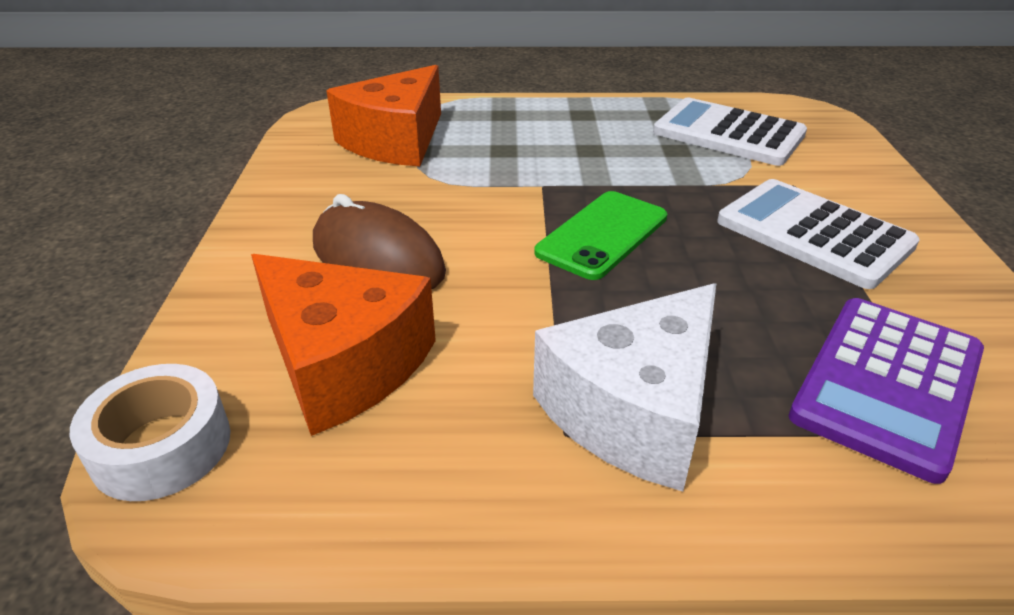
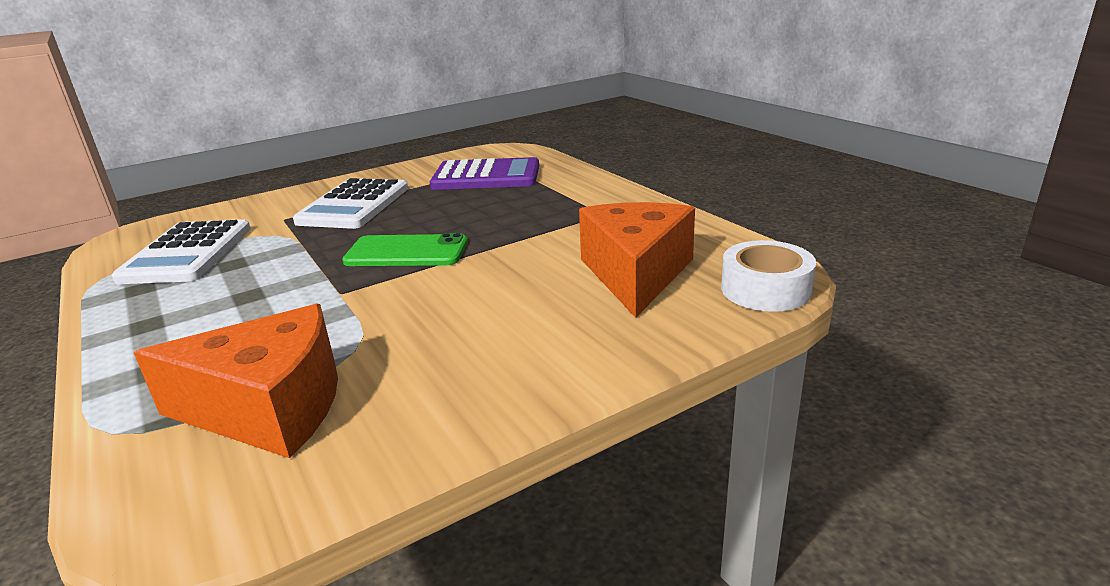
camera: 120 degrees left, 10 degrees down
(377, 258) = (520, 311): brown mouse -> none
(634, 410) = (567, 207): white cheese -> none

